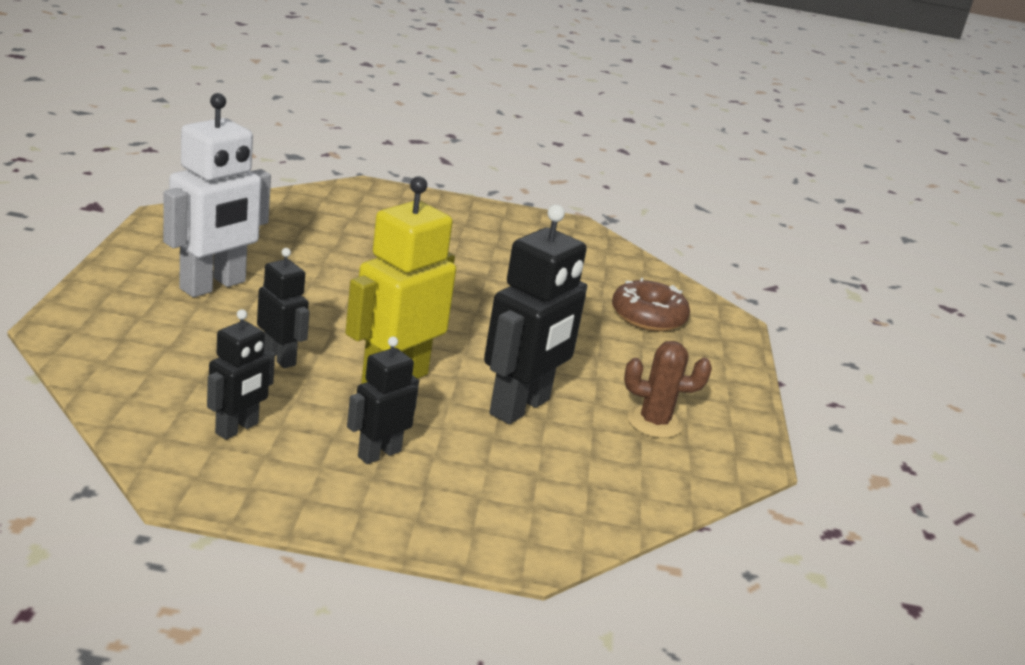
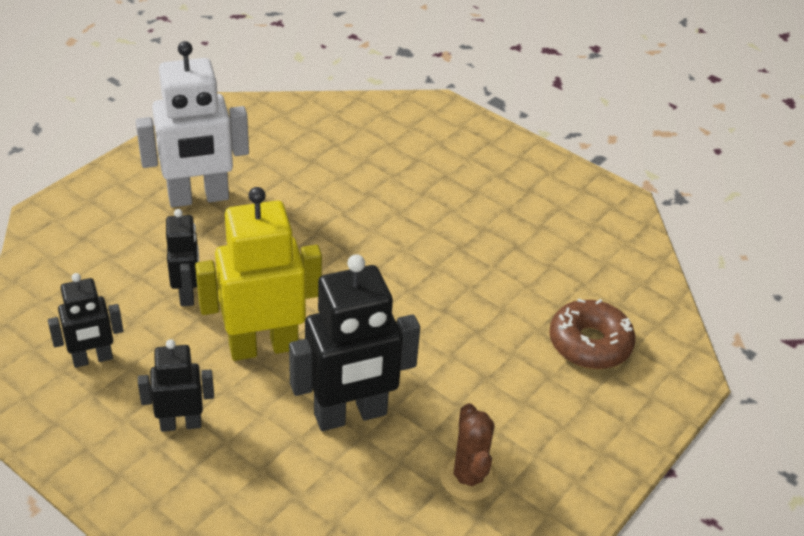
camera: 35 degrees right, 15 degrees up
(654, 422) = (468, 477): brown cactus -> brown cactus turned 45 degrees clockwise

